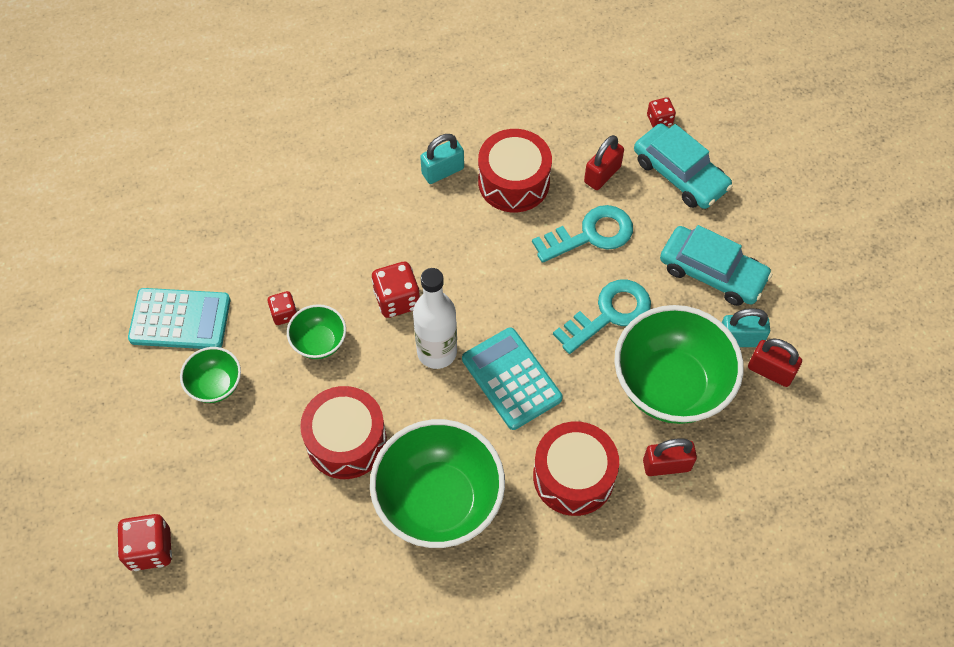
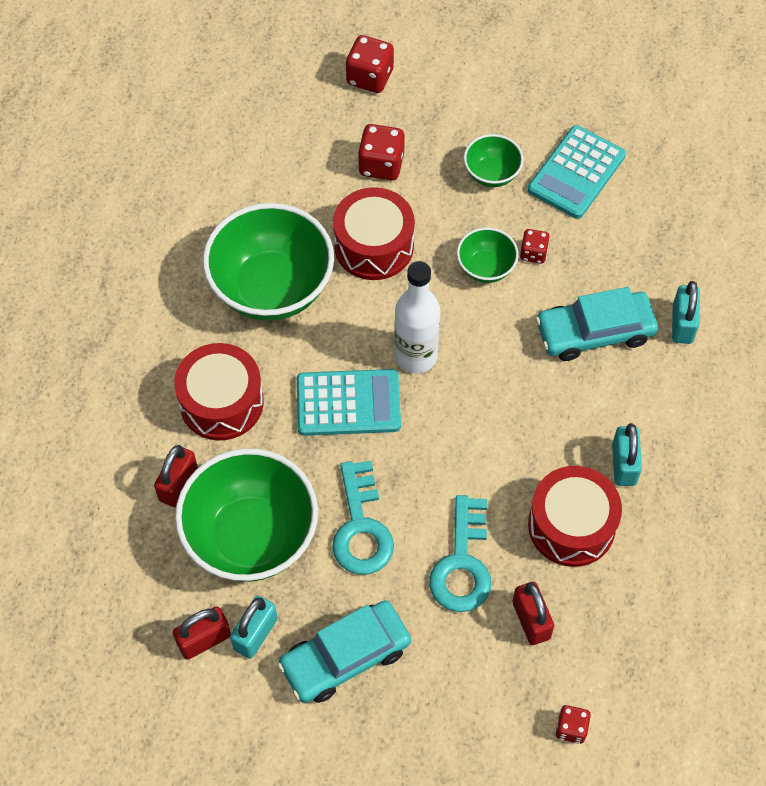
camera: 120 degrees right, 0 degrees up
(295, 183) = (682, 324): none -> turquoise padlock
(397, 299) = (492, 350): red dice -> red dice (381, 165)
(680, 174) = (485, 703): turquoise car -> turquoise car (594, 332)

